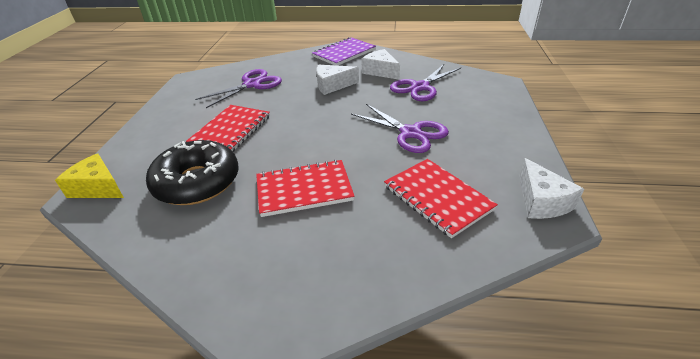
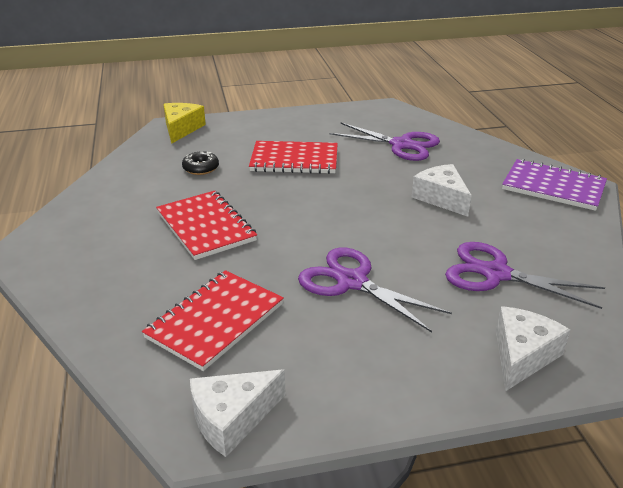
camera: 70 degrees right, 5 degrees down
(197, 182) = (201, 168): black donut -> black donut, size x0.43
(380, 71) = (519, 229): white cheese -> white cheese (522, 355)
(410, 133) = (352, 282): purple scissors -> purple scissors turned 105 degrees clockwise

